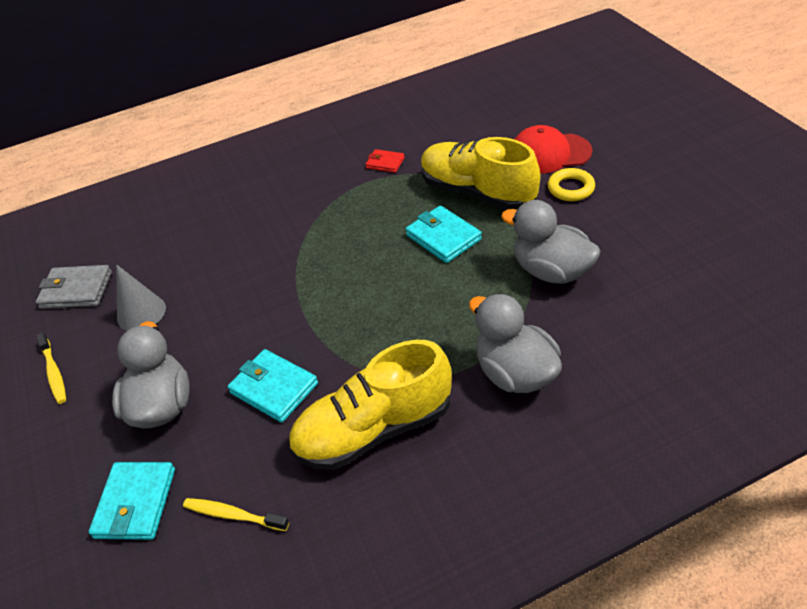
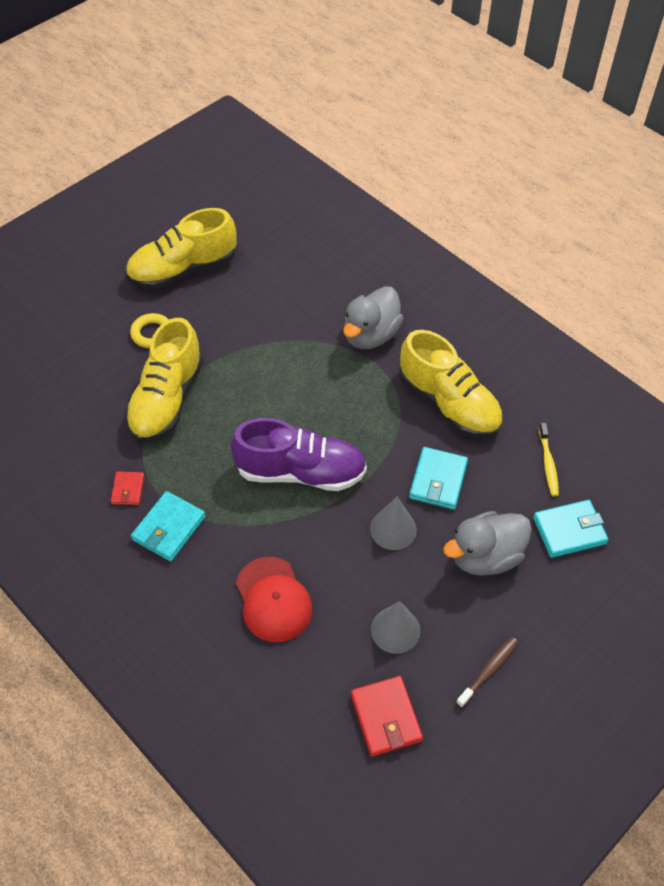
camera: 115 degrees left, 10 degrees up
(54, 373) = (488, 671): yellow toothbrush -> brown toothbrush
(76, 290) = (386, 717): grey wallet -> red wallet
(240, 334) = (393, 529): none -> grey cone
(346, 275) = (300, 472): none -> purple shoe
(443, 237) = (235, 411): turquoise wallet -> turquoise wallet (169, 528)
(549, 153) = (100, 356): red cap -> red cap (273, 599)
(551, 271) = (261, 331): grey duck -> none
(667, 218) = (183, 269): none -> yellow shoe

